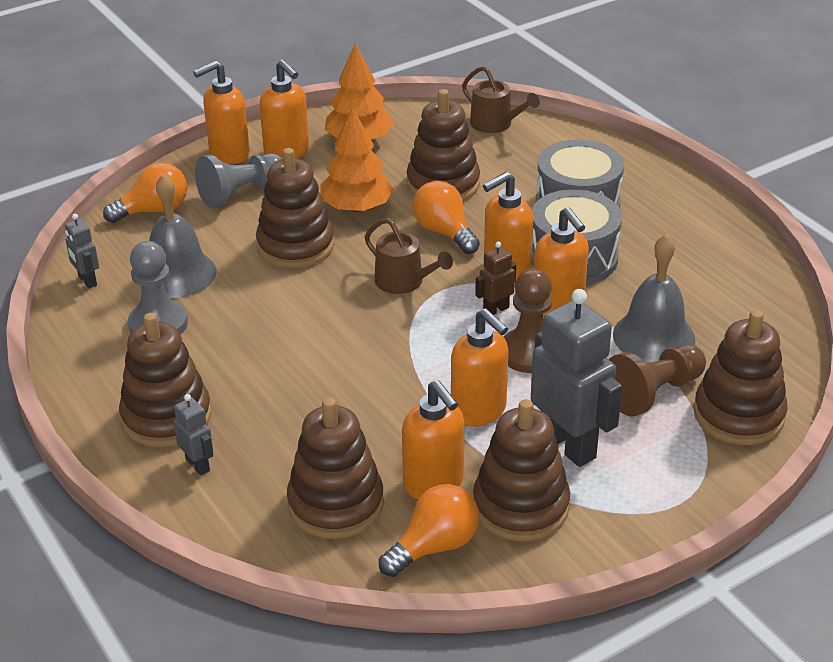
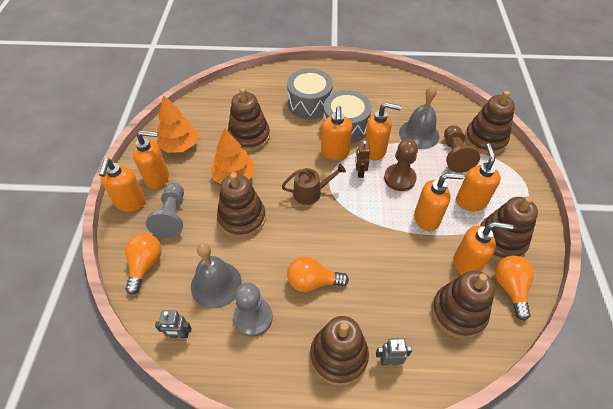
camera: 55 degrees left, 15 degrees up
(444, 232) = (286, 157): orange light bulb -> orange light bulb (312, 282)
(495, 124) = (222, 94): brown watering can -> none
(568, 445) = (470, 201): grey robot -> orange soap dispenser

